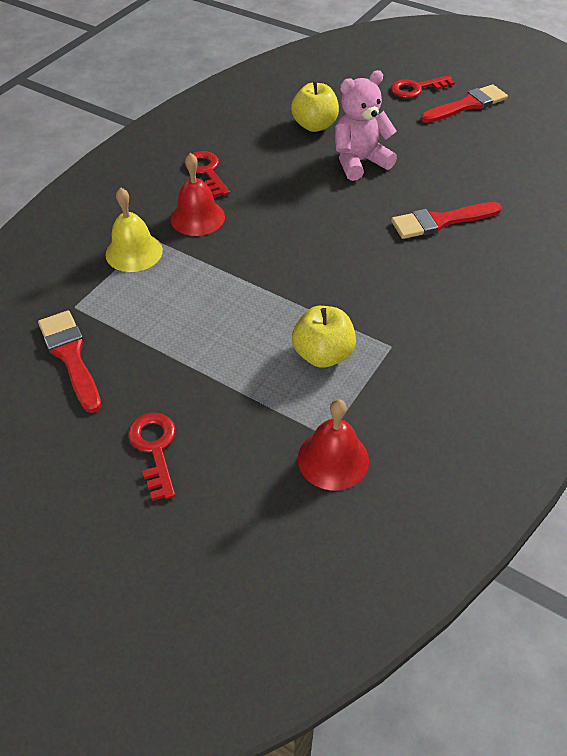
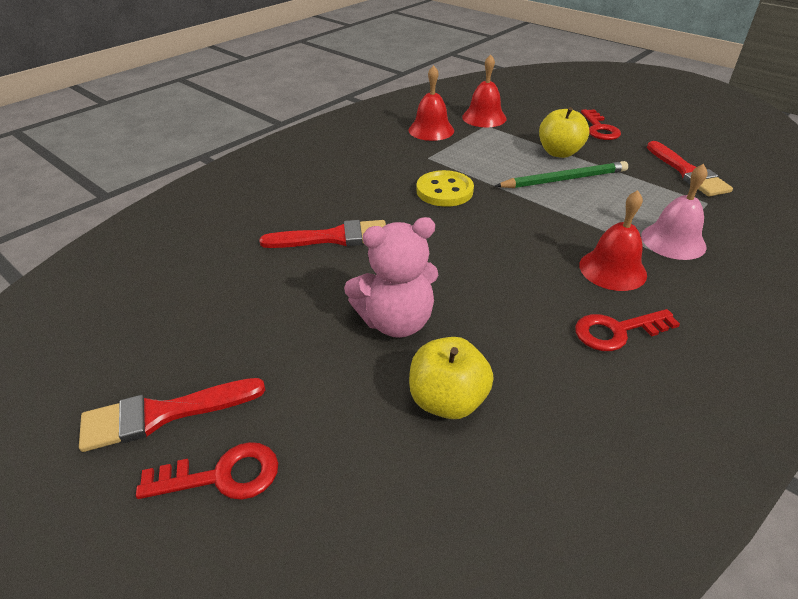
camera: 170 degrees left, 10 degrees down
(134, 252) = (673, 241): yellow bell -> pink bell
(206, 172) = (617, 331): red key -> red key turned 90 degrees clockwise
(224, 325) = (564, 179): none -> green pencil
(323, 354) = (482, 157): yellow apple -> yellow apple (559, 152)
(356, 290) = (444, 191): none -> yellow button
(405, 411) = (431, 130): none -> red bell

